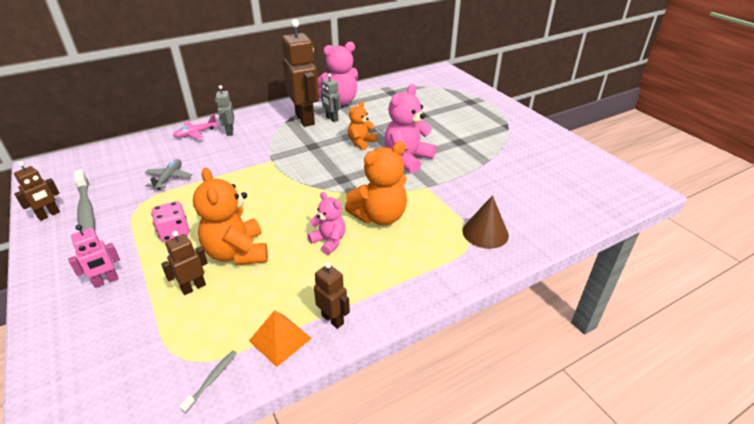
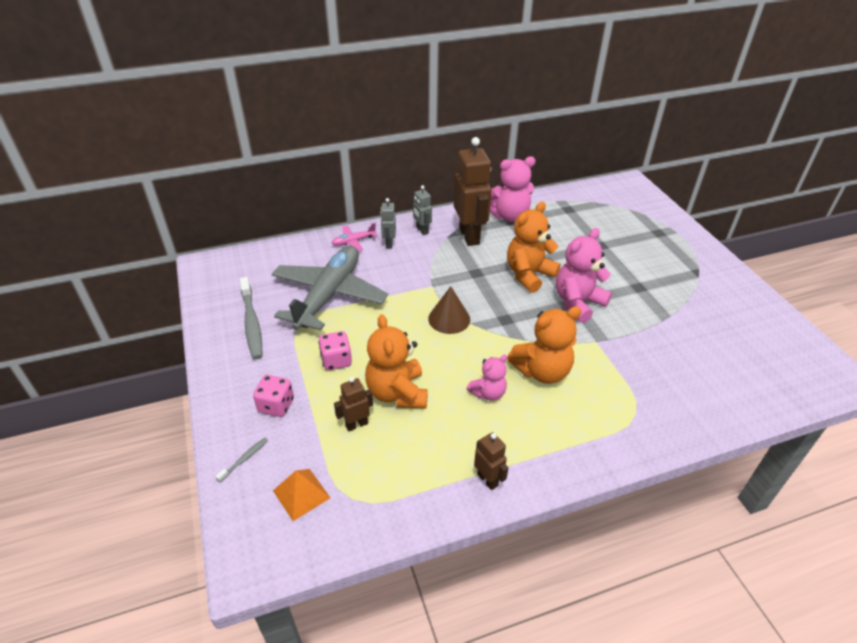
camera: 10 degrees right, 5 degrees up
(49, 215) = (218, 323): brown robot -> none
(106, 281) = (276, 405): pink robot -> pink dice
(169, 178) = (329, 295): grey plane -> grey plane, size x2.46
(212, 379) = (375, 521): grey toothbrush -> grey toothbrush (244, 459)
(280, 339) = (437, 492): orange pyramid -> orange pyramid (301, 494)
(329, 241) = (488, 393): pink teddy bear -> pink teddy bear turned 90 degrees clockwise
(332, 119) = (498, 239): grey robot -> grey robot (422, 230)
(361, 142) = (529, 274): orange teddy bear -> orange teddy bear, size x1.70
(485, 233) = (652, 407): brown cone -> brown cone (449, 319)

